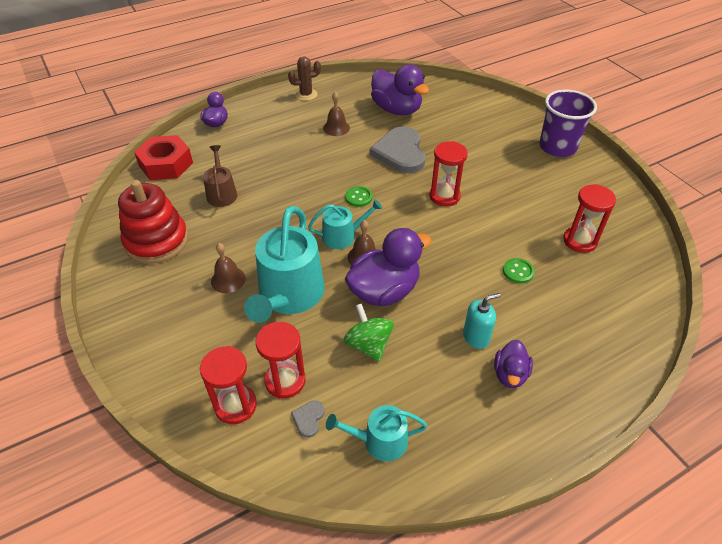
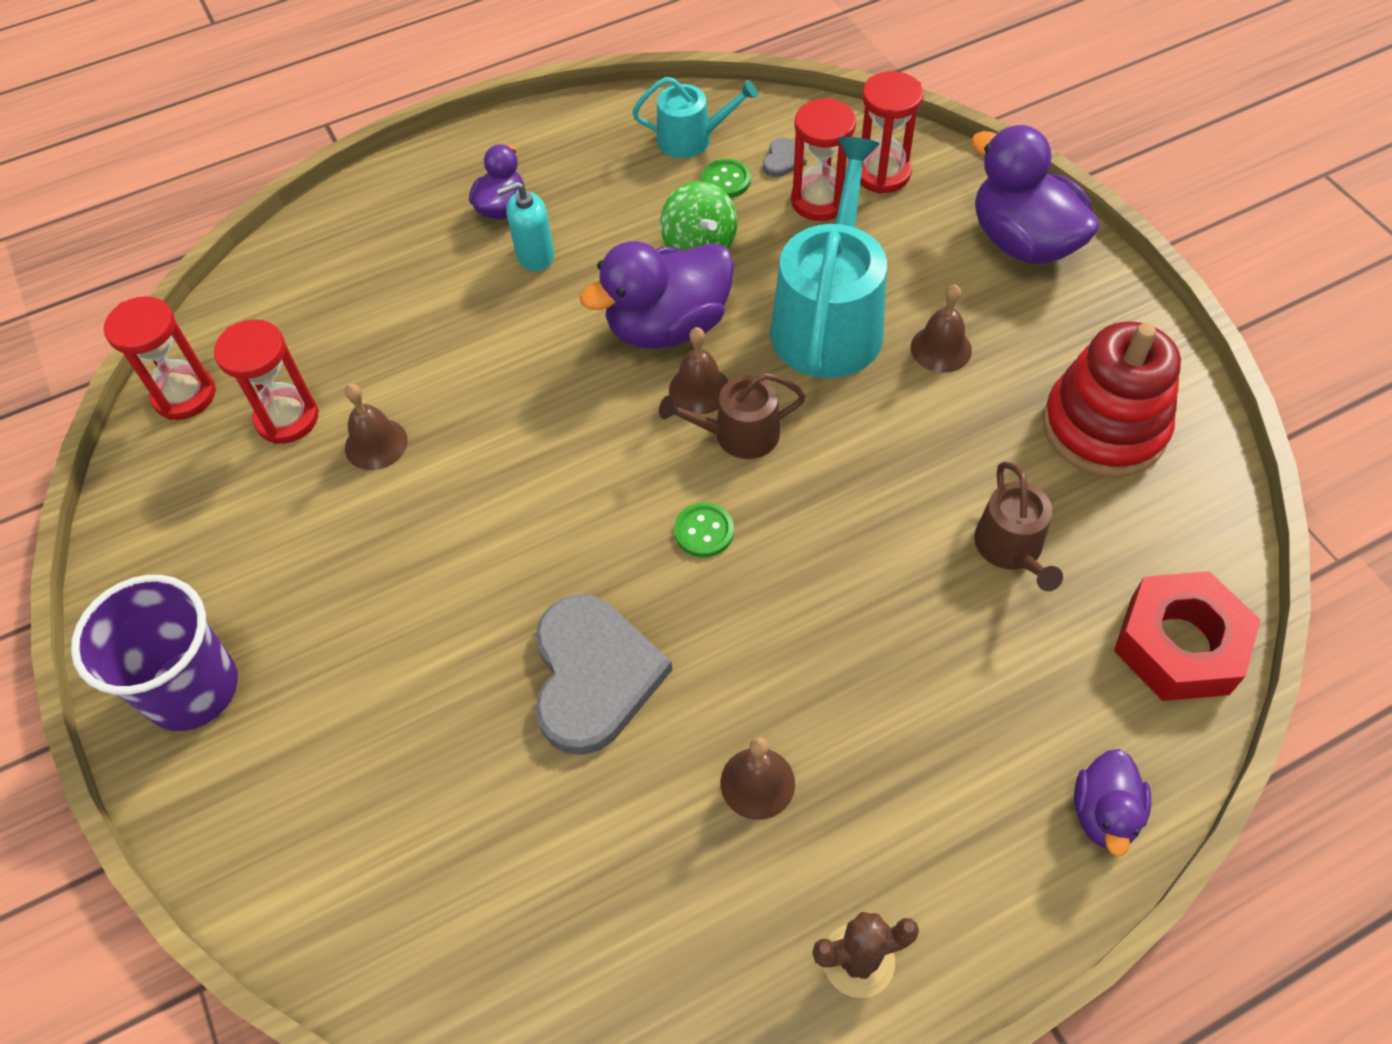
camera: 175 degrees left, 10 degrees up
(343, 236) = (738, 434): turquoise watering can -> brown watering can
(396, 109) = (578, 868): purple duck -> purple duck (1023, 242)
(444, 196) = (516, 532): red hourglass -> red hourglass (184, 395)
(518, 272) = (428, 358): green button -> green button (726, 180)
(527, 230) = (376, 444): none -> brown bell

